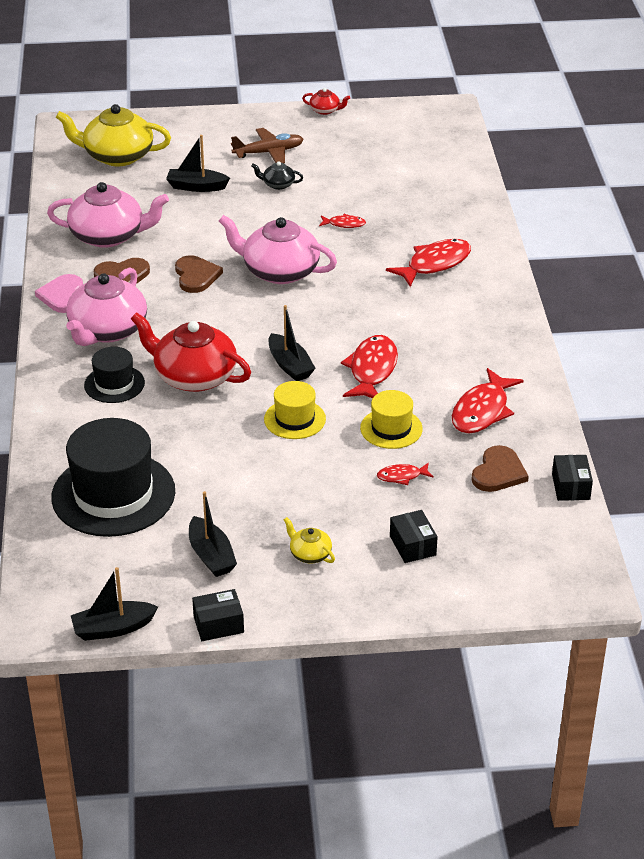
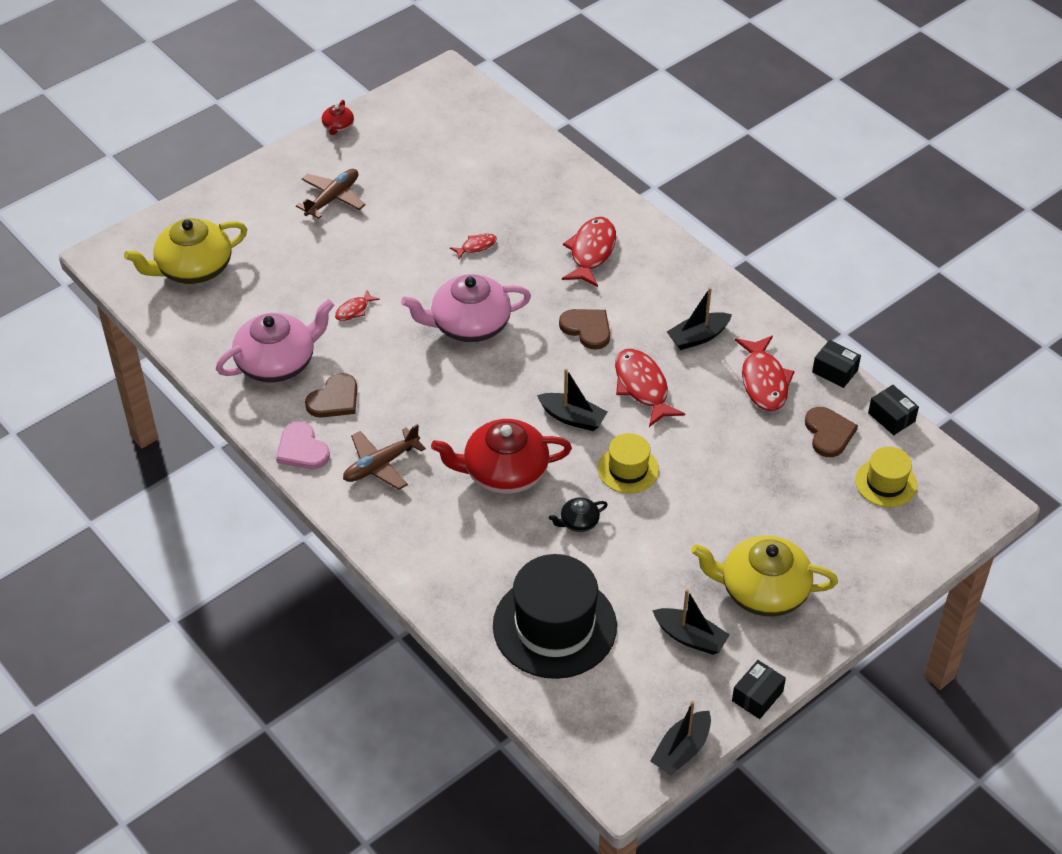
camera: 35 degrees left, 10 degrees up
(107, 330) = (380, 465): pink teapot -> brown plane
(114, 384) = (444, 517): black hat -> none
(196, 187) = (304, 268): black boat -> black boat (698, 337)
(196, 276) = (401, 366): brown heart -> brown heart (587, 329)
(278, 184) = (376, 230): black teapot -> black teapot (578, 522)
(310, 554) = (762, 590): yellow teapot -> yellow teapot, size x2.22
(325, 110) = (338, 126): red teapot -> red teapot turned 120 degrees clockwise
(391, 428) = (711, 436): yellow hat -> yellow hat (886, 483)
(402, 476) = (762, 478): red fish -> red fish (354, 310)
(412, 545) = (829, 537): black box -> black box (835, 371)

